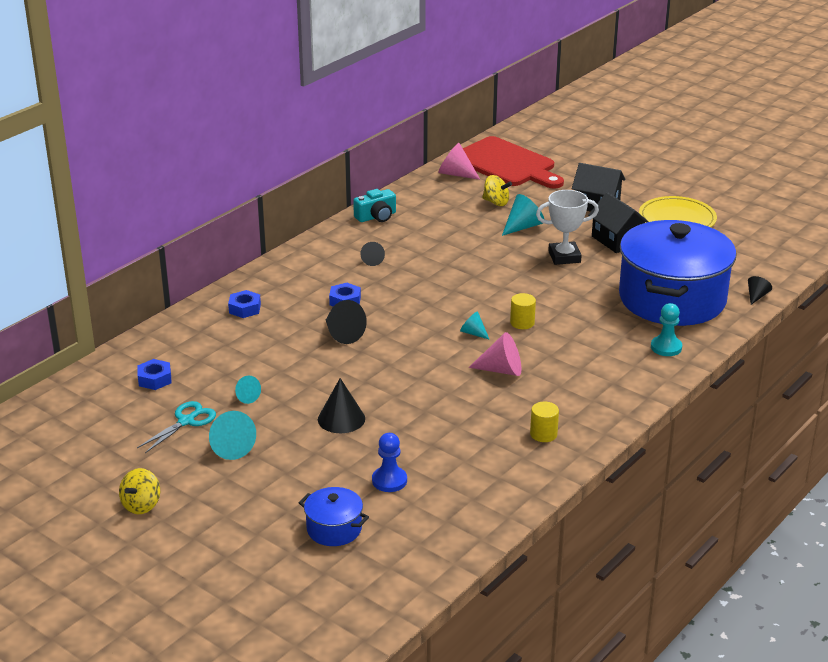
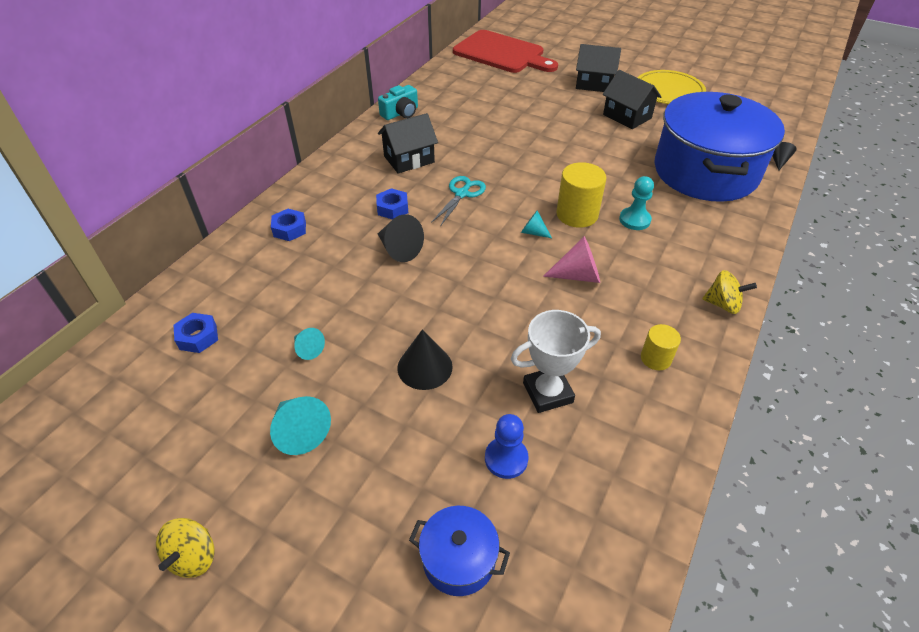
camera: 10 degrees left, 15 degrees up
(186, 421) = (241, 397): turquoise scissors -> turquoise scissors (462, 194)
(373, 260) = (409, 159): black cone -> black house
(455, 174) = (460, 66): pink cone -> none
(496, 202) = (505, 89): yellow spinning top -> yellow spinning top (722, 304)
(522, 323) = (577, 214): yellow cylinder -> yellow cylinder, size x1.70
(523, 227) = (538, 111): turquoise cone -> none
(564, 257) = (587, 138): white trophy -> white trophy (547, 393)
(666, 347) = (727, 227): turquoise pawn -> turquoise pawn (634, 220)

